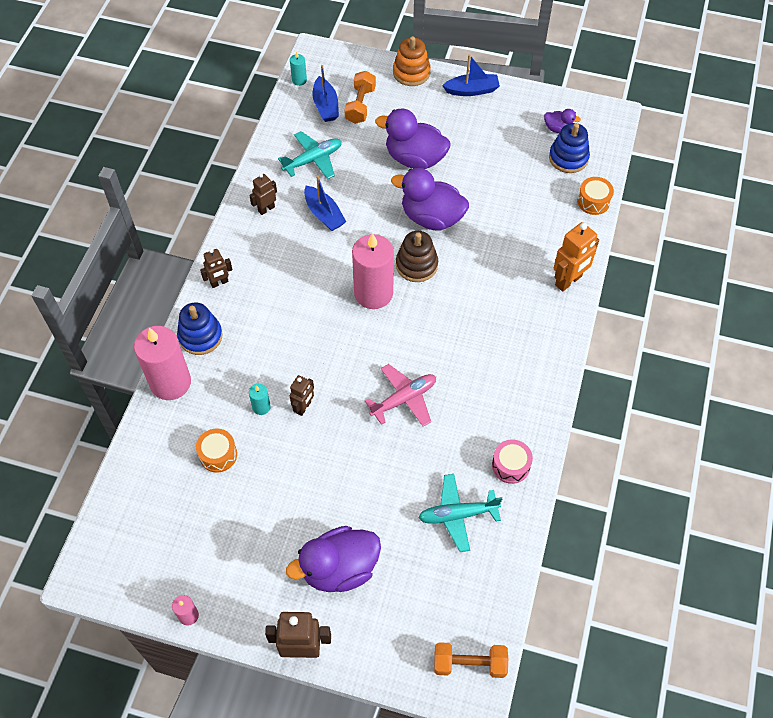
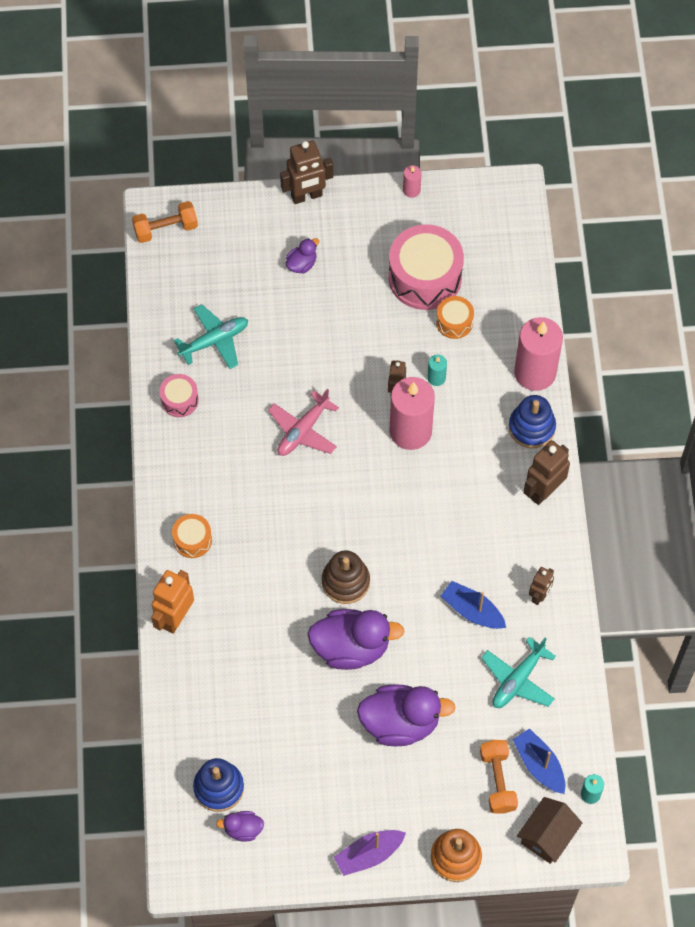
camera: 160 degrees right, 5 degrees up
(219, 283) = (543, 491): brown robot -> brown robot, size x1.65
(223, 510) = (425, 277): none -> pink drum
(339, 569) = (302, 264): purple duck -> purple duck, size x0.48
(342, 66) = (547, 836): none -> brown house
(373, 293) = (378, 533): pink candle -> pink candle (410, 431)
(472, 90) = (369, 854): blue boat -> purple boat
(593, 201) = (173, 733): orange drum -> orange drum (192, 540)

